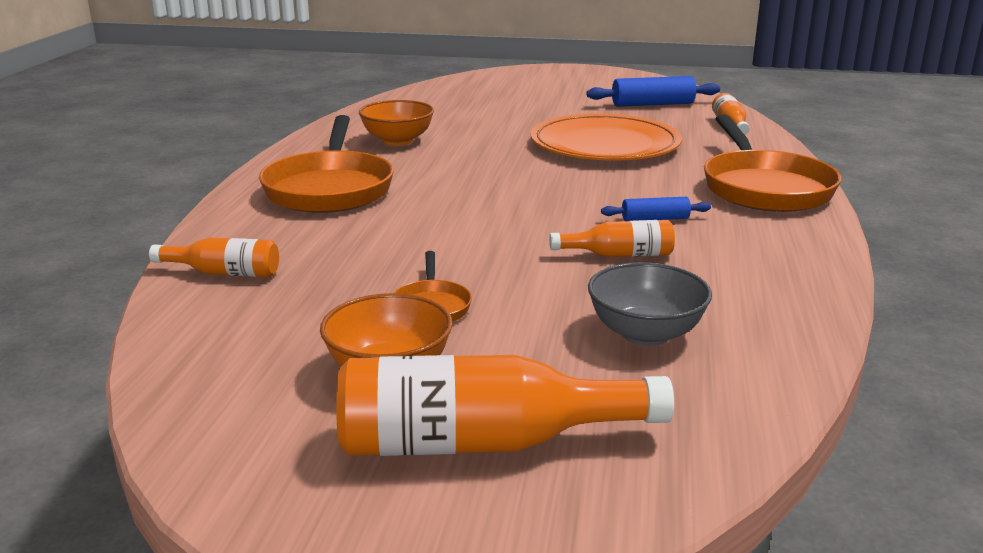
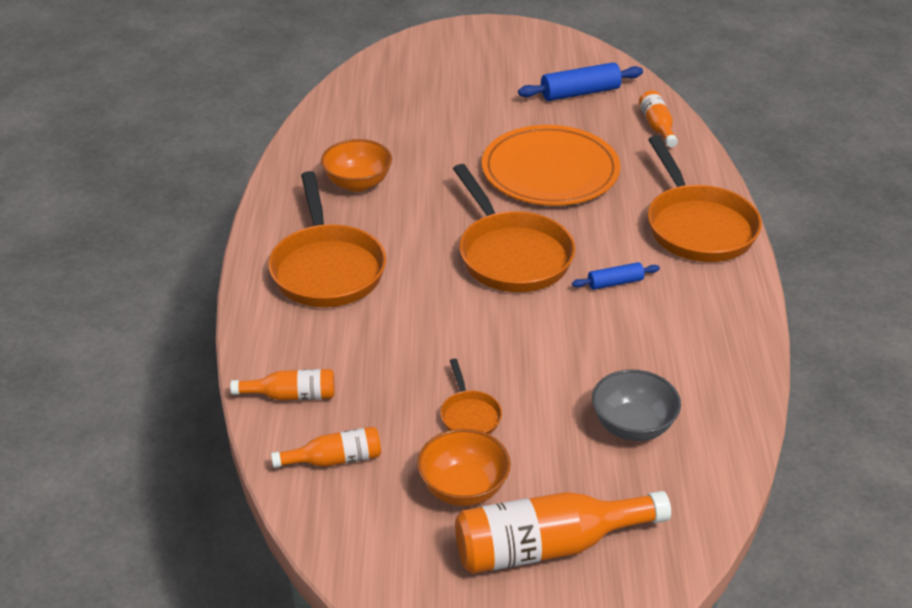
camera: 10 degrees left, 15 degrees up
(540, 193) = (511, 255): none -> orange pan
(618, 255) = (595, 335): orange bottle -> orange bottle (334, 460)

